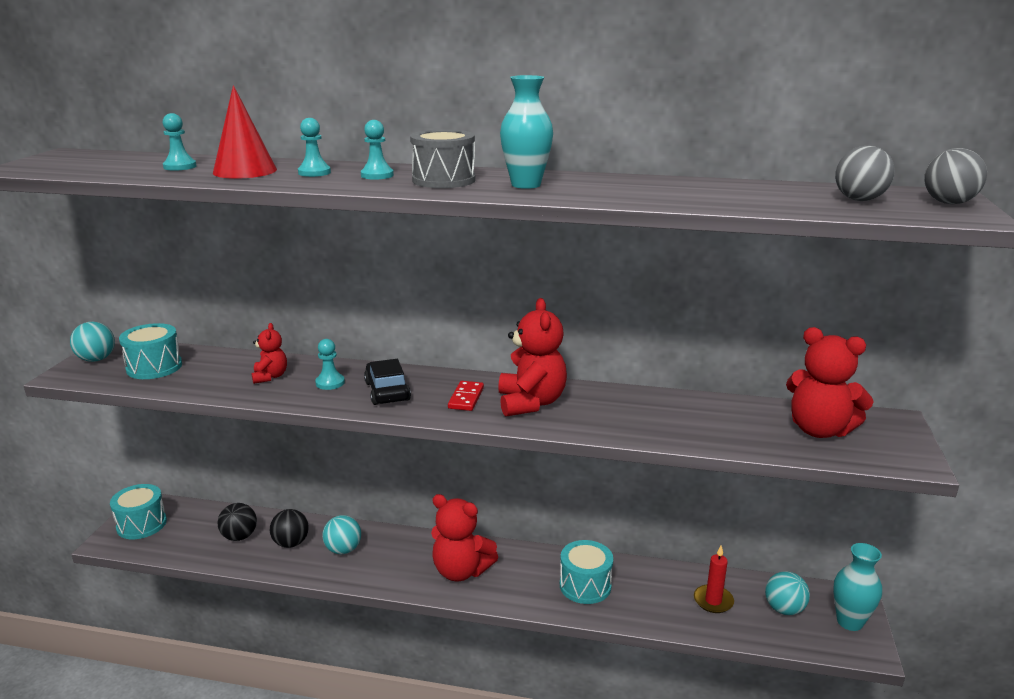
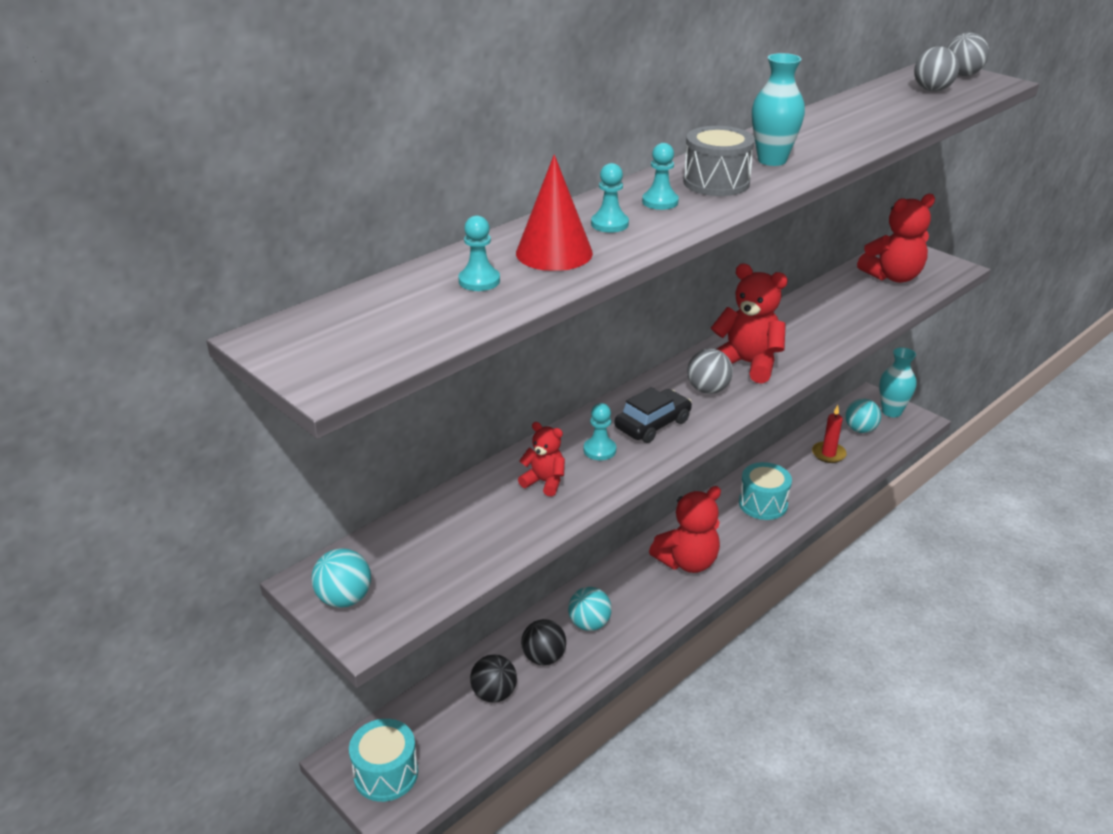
camera: 55 degrees left, 10 degrees up
(154, 367) = (425, 556): turquoise drum -> none
(387, 391) = (652, 424): black car -> black car turned 120 degrees clockwise
(466, 398) = (708, 390): red domino -> grey ball

